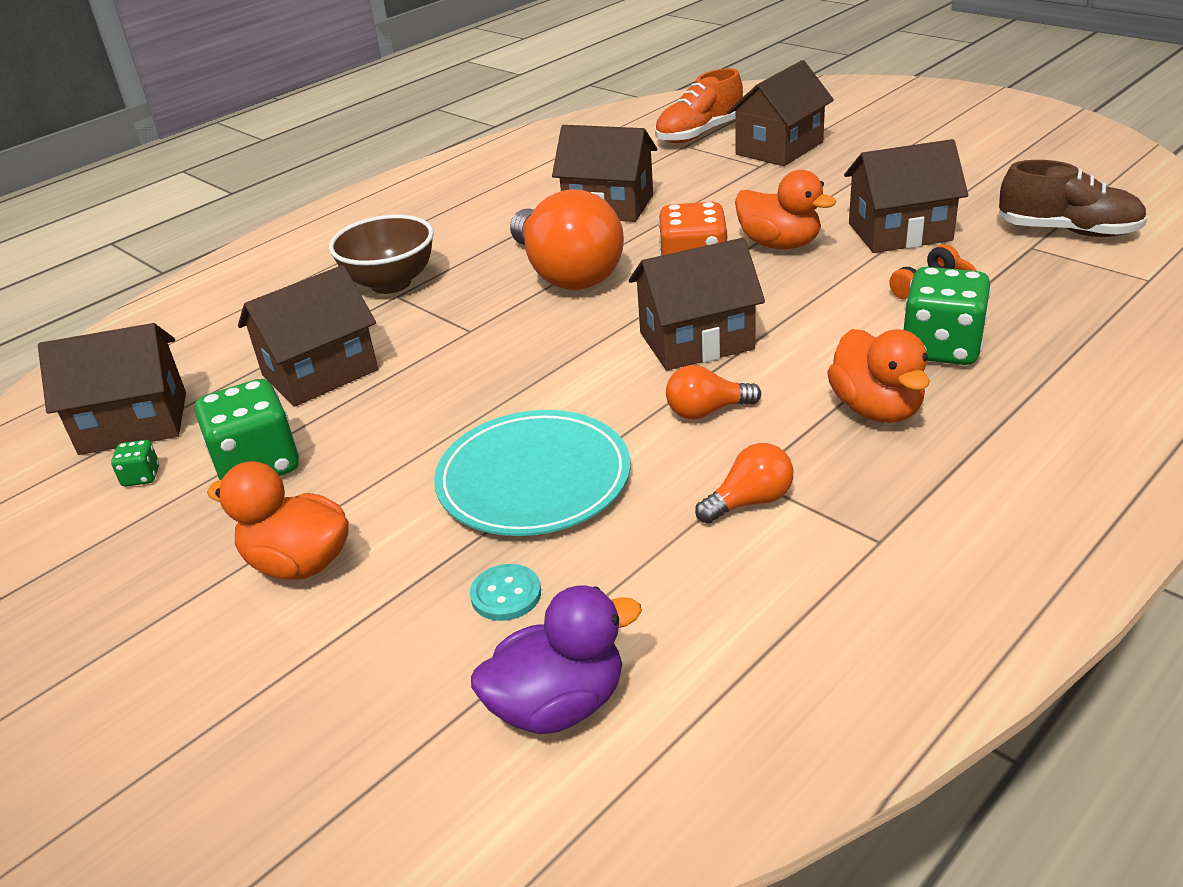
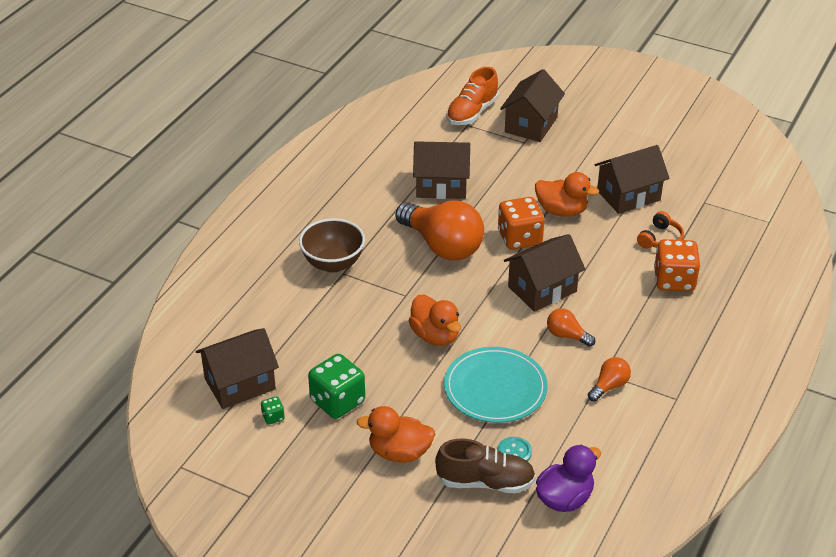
camera: 20 degrees left, 5 degrees up
(320, 373) = (331, 336): brown house -> none
(707, 411) = (567, 336): orange light bulb -> orange light bulb turned 60 degrees clockwise
(876, 409) = (652, 324): orange duck -> orange duck (435, 336)
(941, 348) = (674, 280): green dice -> orange dice
(1068, 231) = (721, 188): brown shoe -> brown shoe (485, 482)

